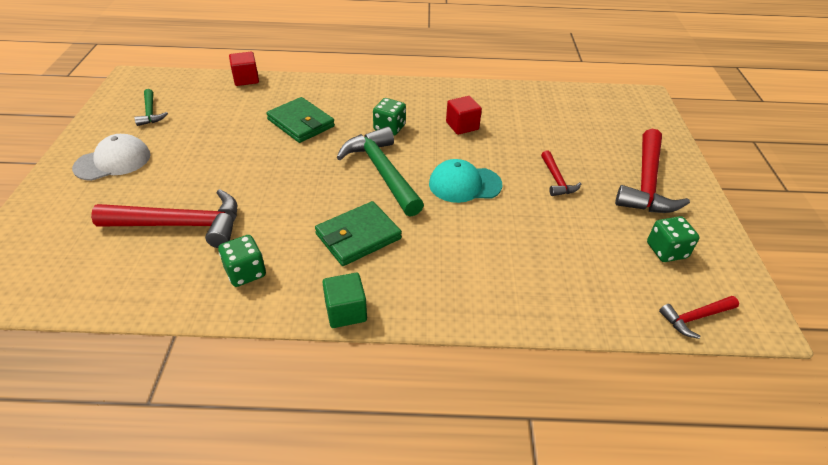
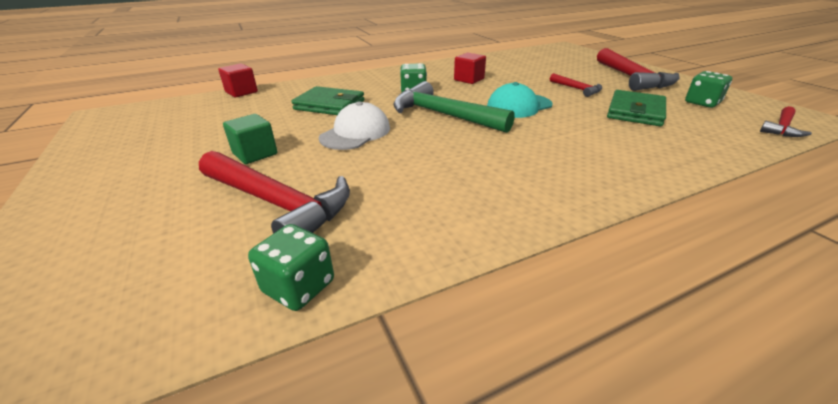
camera: 25 degrees left, 10 degrees down
(113, 161) = (129, 177): white cap -> white cap (355, 133)
(150, 113) = (149, 132): green hammer -> none
(181, 225) = (277, 203): red hammer -> red hammer turned 60 degrees clockwise
(245, 272) = (403, 218): green dice -> green dice (299, 286)
(346, 311) = (549, 212): green cube -> green cube (255, 154)
(358, 236) = (481, 157): green wallet -> green wallet (635, 112)

